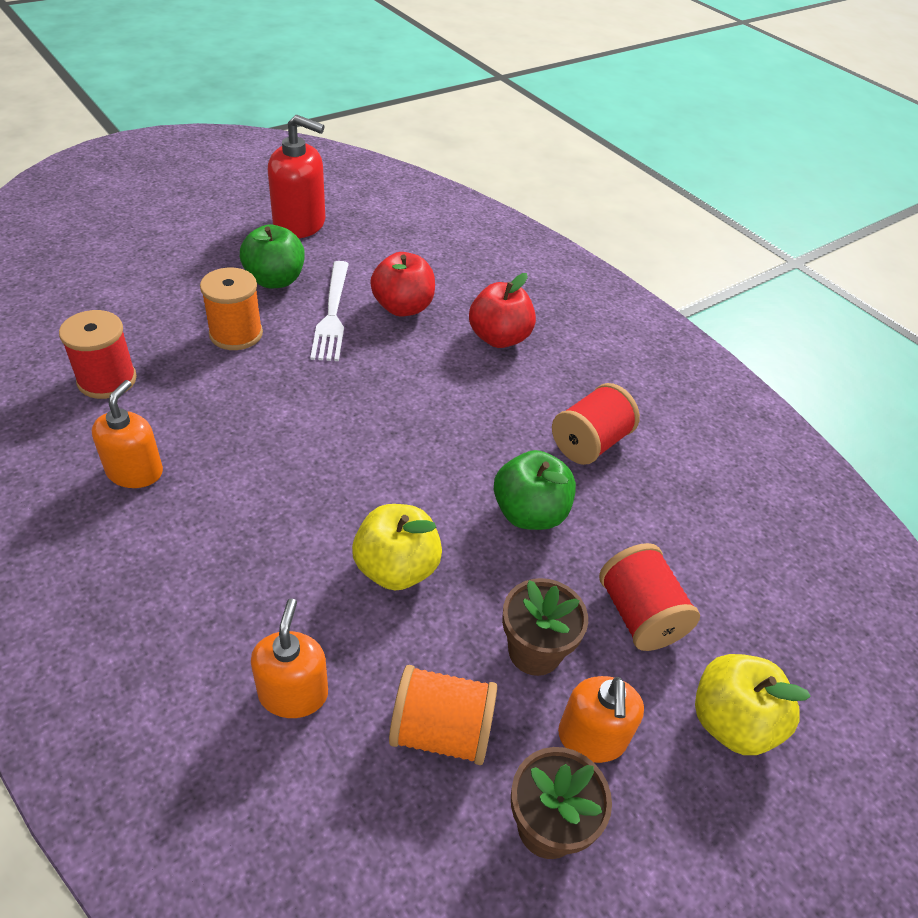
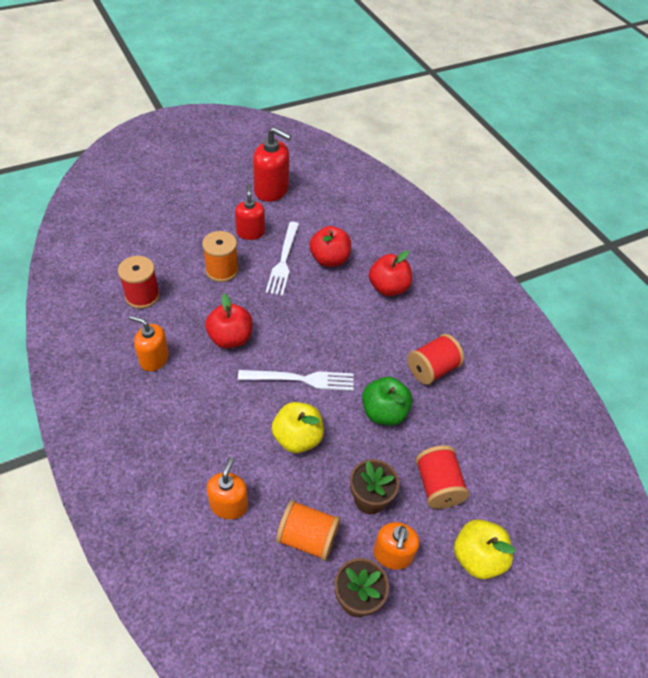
camera: 10 degrees right, 5 degrees up
(135, 472) = (154, 359): orange soap dispenser -> orange soap dispenser turned 90 degrees counterclockwise
(262, 429) = (230, 338): none -> red apple
(275, 280) = (250, 232): green apple -> red soap dispenser
(387, 478) = (300, 379): none -> white fork

